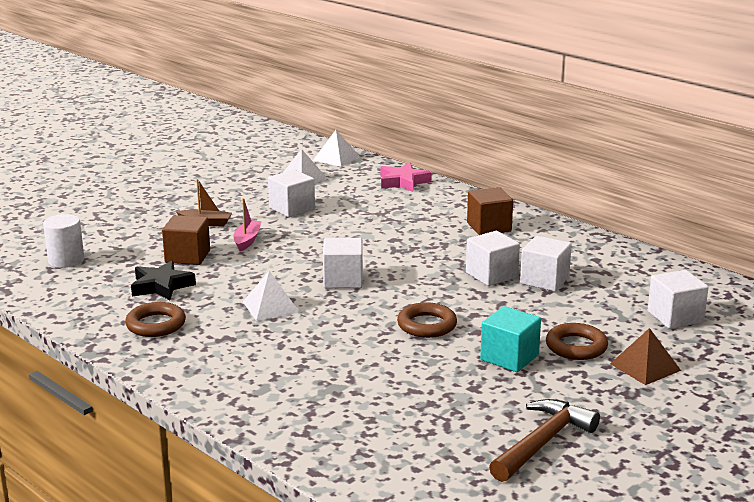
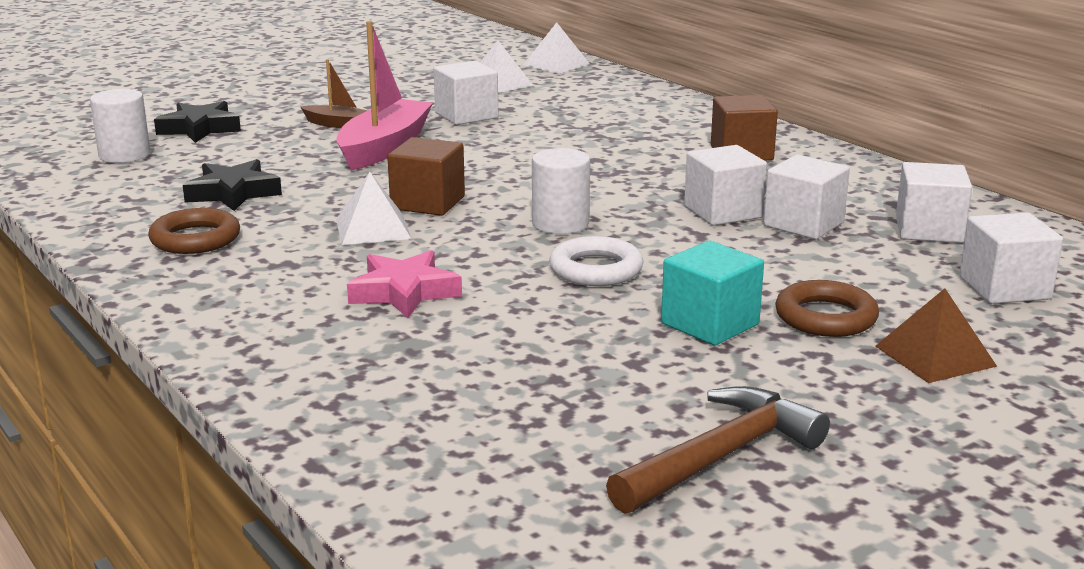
camera: 10 degrees right, 0 degrees up
(107, 233) = (199, 128): none -> black star
(187, 256) = (291, 161): brown cube -> brown cube (428, 203)
(247, 240) = (384, 148): pink boat -> pink boat, size x1.89
(343, 280) = (496, 203): white cube -> white cube (928, 230)
(391, 293) = (560, 224): none -> white cylinder
(403, 182) = (638, 95): pink star -> pink star (404, 292)
(427, 325) = (596, 269): brown ring -> white ring

